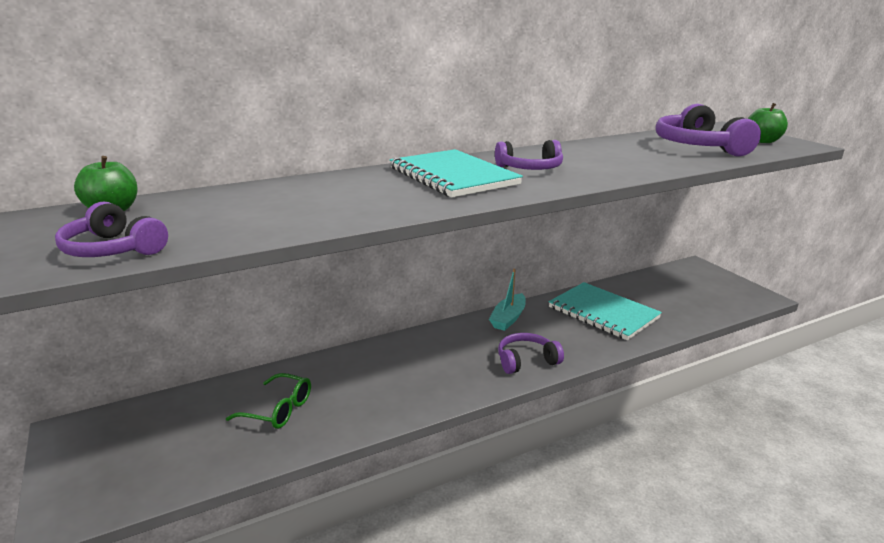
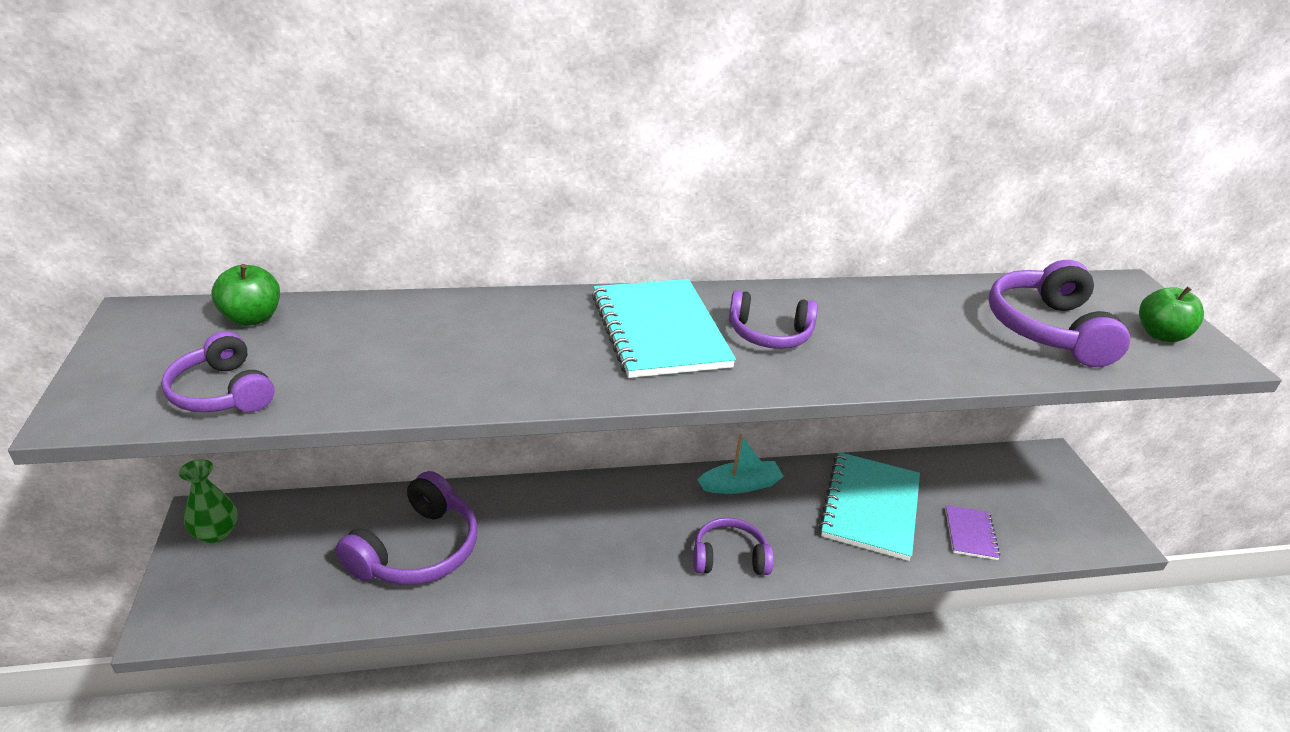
camera: 15 degrees right, 10 degrees up
(84, 439) = (216, 533): none -> green vase
(278, 410) = (417, 549): green glasses -> purple headphones
(508, 318) = (740, 485): turquoise boat -> turquoise boat turned 150 degrees counterclockwise
(603, 313) = (870, 507): turquoise notebook -> turquoise notebook turned 45 degrees clockwise
(675, 313) = (970, 534): none -> purple notebook

